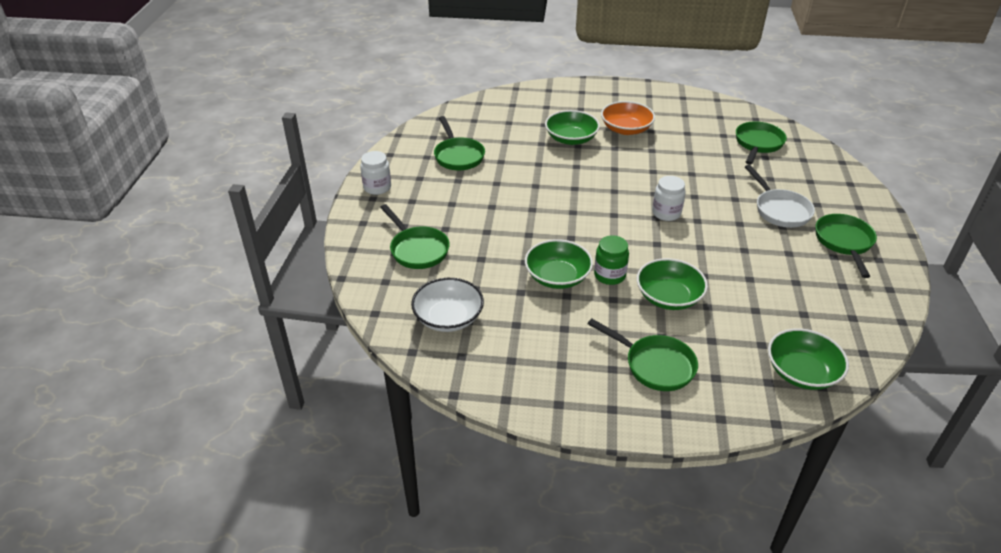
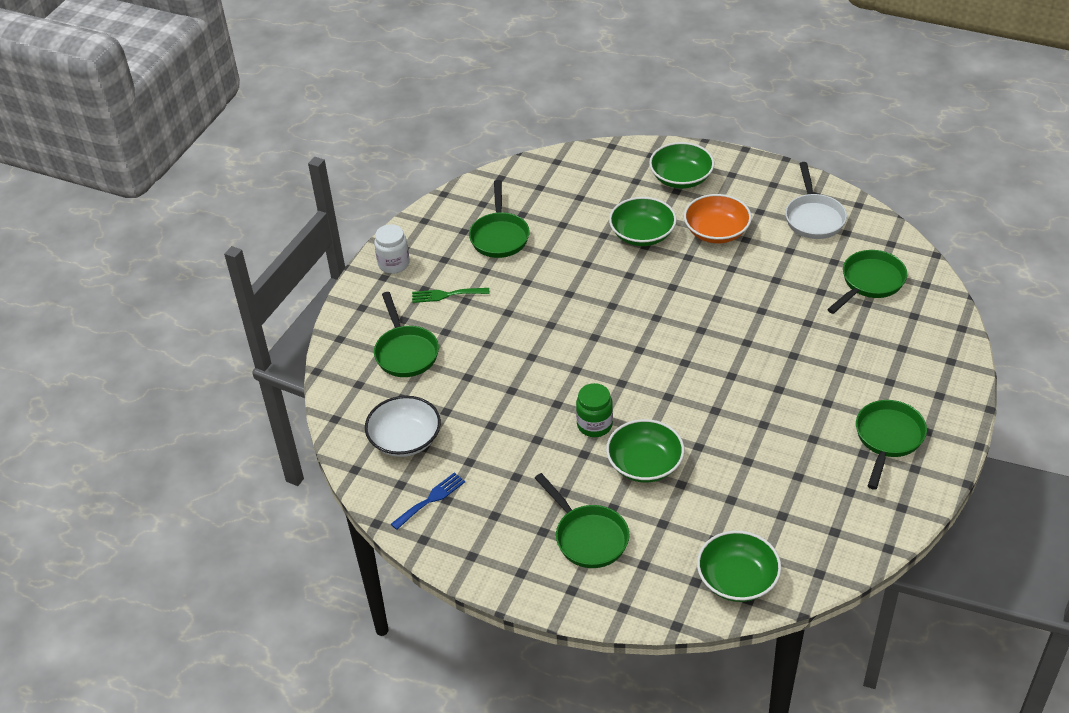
camera: 20 degrees right, 5 degrees up
(433, 202) = (446, 295): none -> green fork
(496, 363) = (431, 499): none -> blue fork
(557, 277) = (538, 415): green bowl -> green bowl (681, 178)
(666, 213) = (700, 359): white jar -> none
(780, 210) = (838, 380): white pan -> white pan (814, 218)

